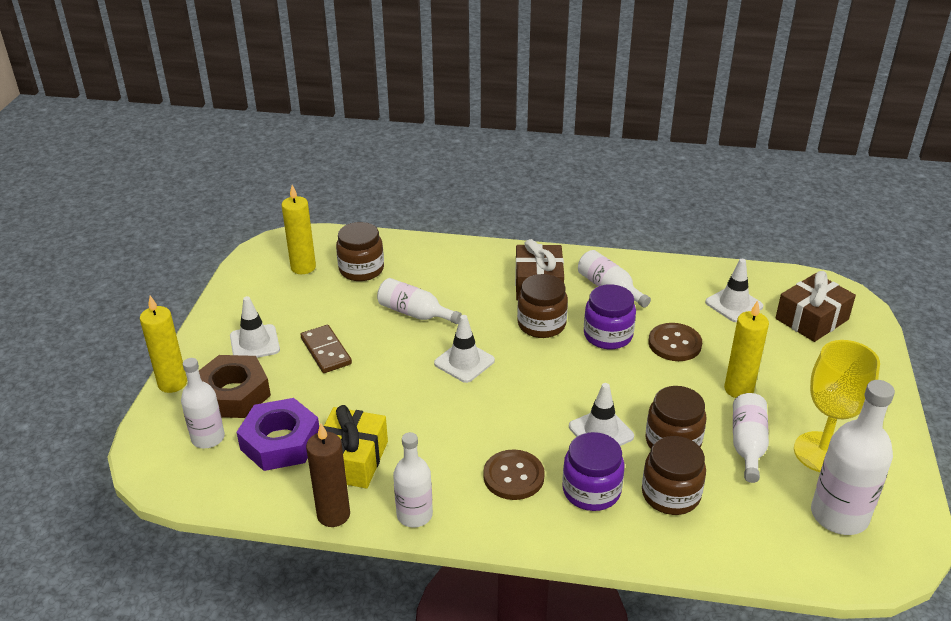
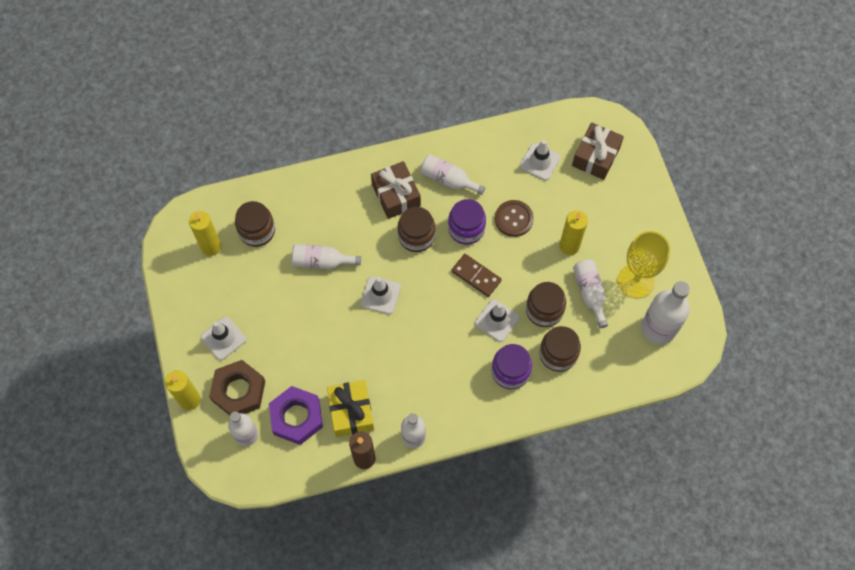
camera: 25 degrees left, 30 degrees up
(326, 351) = (279, 325): brown domino -> brown domino (476, 276)
(513, 476) = (459, 381): brown button -> none

